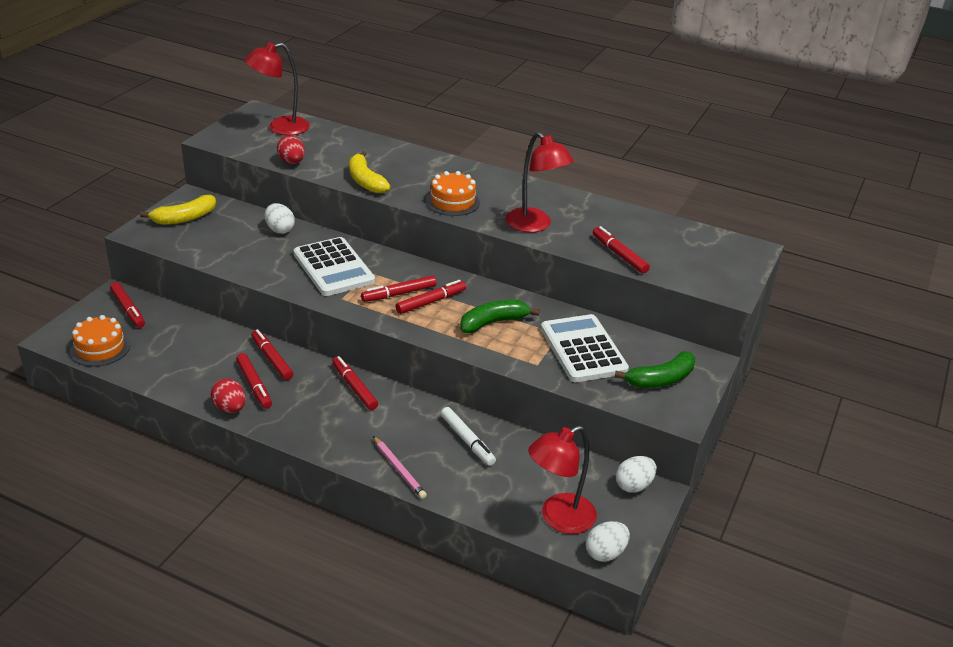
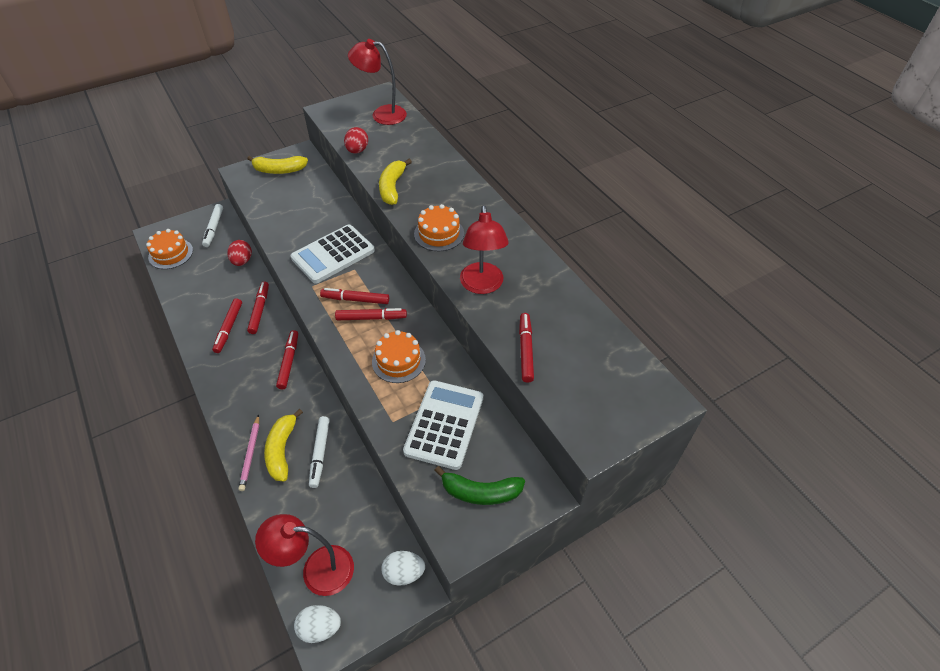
camera: 35 degrees right, 15 degrees up
(128, 309) = (214, 228): red marker -> white marker
(230, 408) = (197, 341): red egg -> red egg (242, 261)
(280, 230) = (330, 204): white egg -> none
(333, 268) = (333, 254): white calculator -> white calculator turned 45 degrees clockwise
(427, 453) = (282, 450): none -> yellow banana
(493, 322) = (398, 361): green banana -> orange cake

